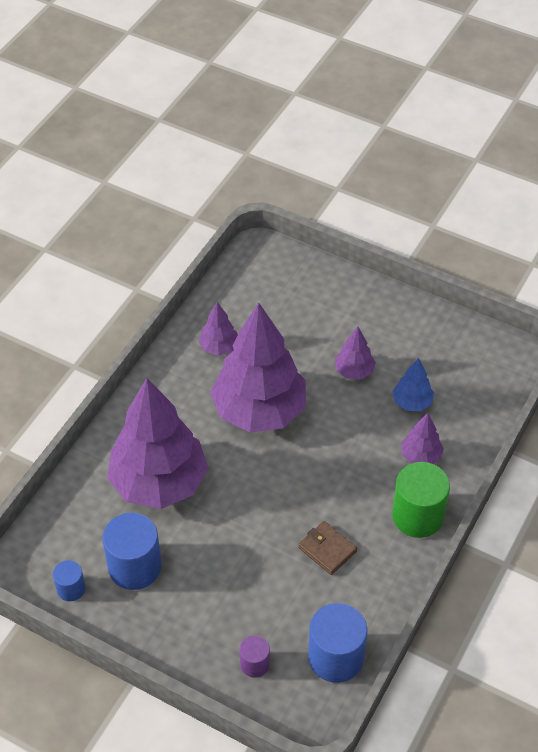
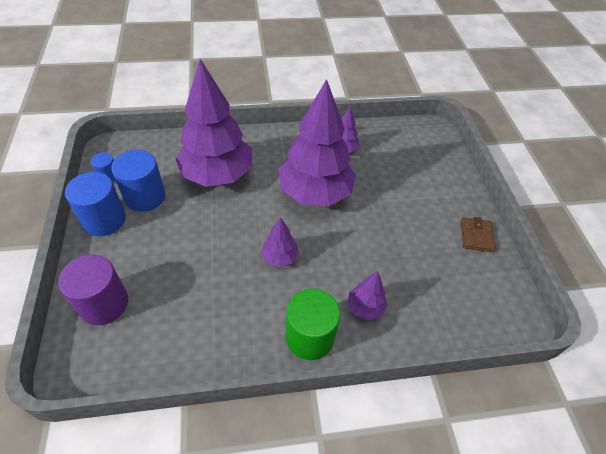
camera: 50 degrees right, 0 degrees up
(254, 664) = (104, 304): purple cylinder -> purple cylinder, size x1.88
(327, 549) = (233, 293): brown wallet -> brown wallet (476, 236)
(336, 657) = (139, 354): blue cylinder -> blue cylinder (104, 220)
(354, 371) = (396, 225): purple tree -> purple tree (280, 257)
(412, 402) = (406, 274): blue tree -> none

